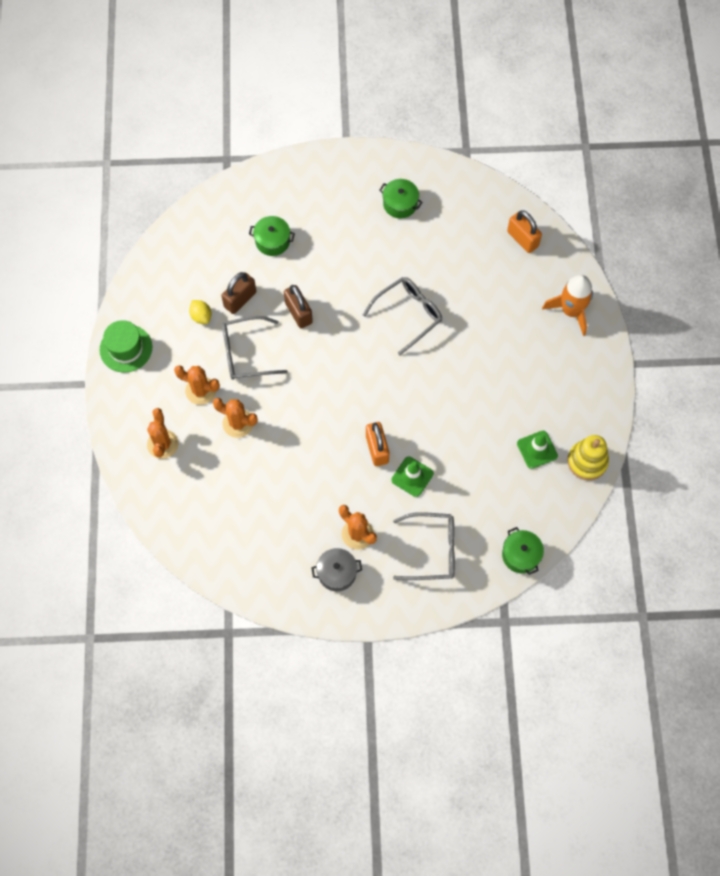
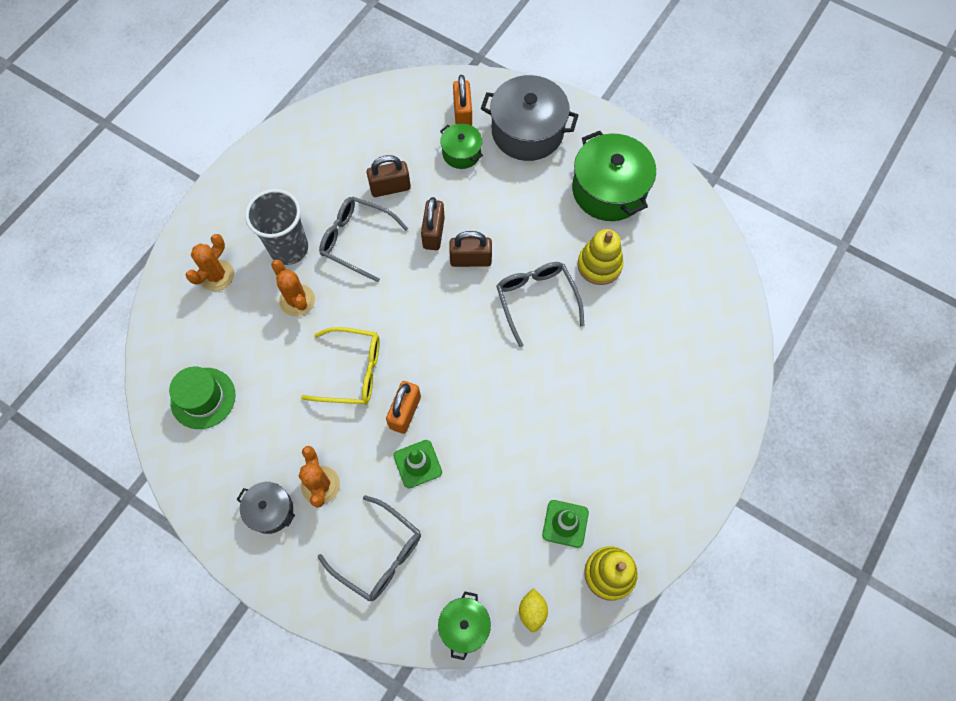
camera: 35 degrees right, 0 degrees up
(126, 348) = (256, 169): green hat -> green hat (203, 398)
(200, 390) = (289, 248): orange cactus -> grey cup
(201, 316) = (344, 181): yellow lemon -> yellow lemon (532, 611)
(309, 195) = (527, 131): none -> grey pot
(318, 446) = (352, 371): none -> yellow glasses
(340, 315) = (470, 259): none -> brown padlock
(400, 204) = (609, 190): green pot -> green pot, size x1.88
(408, 315) = (536, 300): grey glasses -> grey glasses turned 105 degrees counterclockwise
(433, 263) = (599, 265): none -> yellow stacking toy
(522, 239) = (708, 297): orange padlock -> orange padlock (462, 114)
(571, 311) = (707, 401): orange rocket -> none

